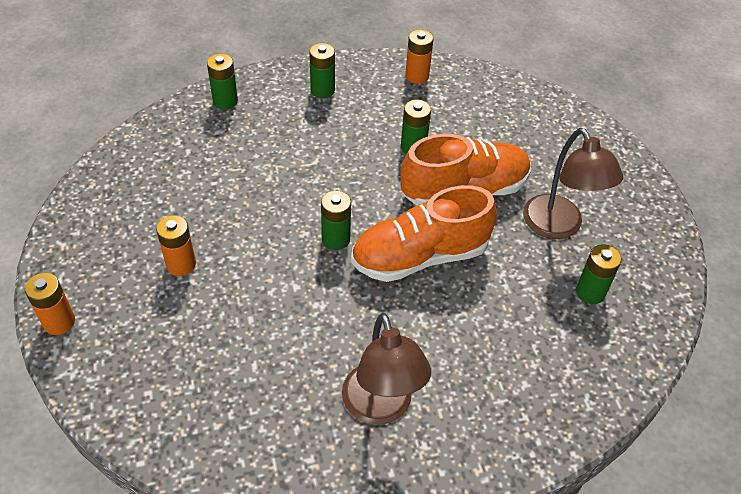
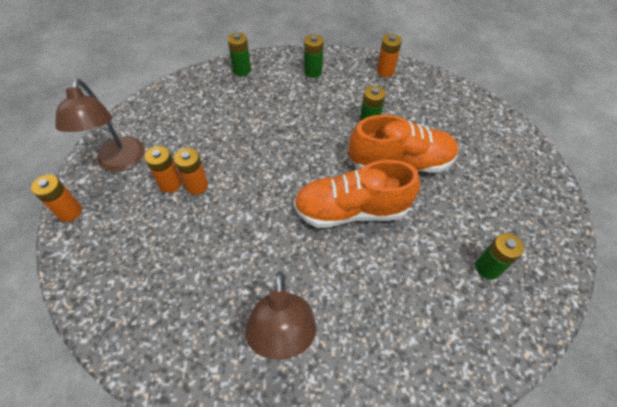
camera: 15 degrees right, 5 degrees up
(217, 260) = (197, 185): none -> orange battery
(336, 239) = (290, 184): green battery -> none
(558, 227) = (471, 206): brown lamp -> brown lamp (120, 162)

